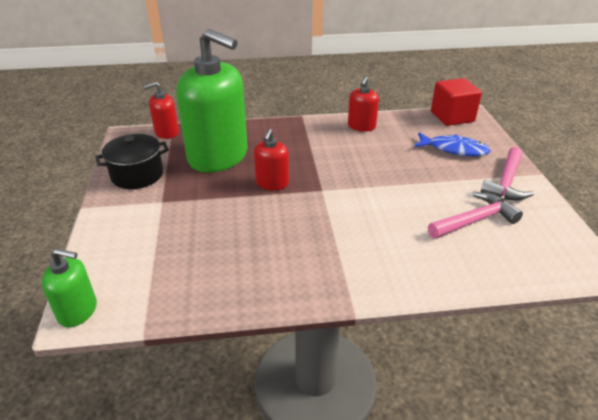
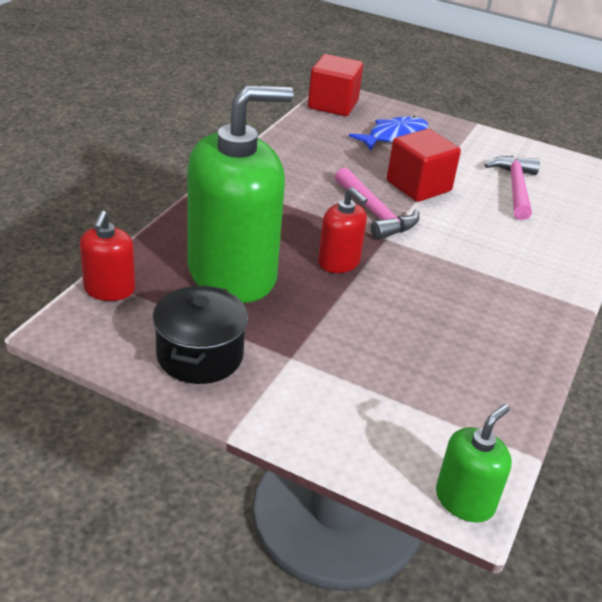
camera: 60 degrees left, 0 degrees up
(361, 126) = (286, 156): red soap dispenser -> none
(405, 180) = (418, 186): none -> red cube
(506, 182) = (474, 144): pink hammer -> pink hammer (375, 214)

